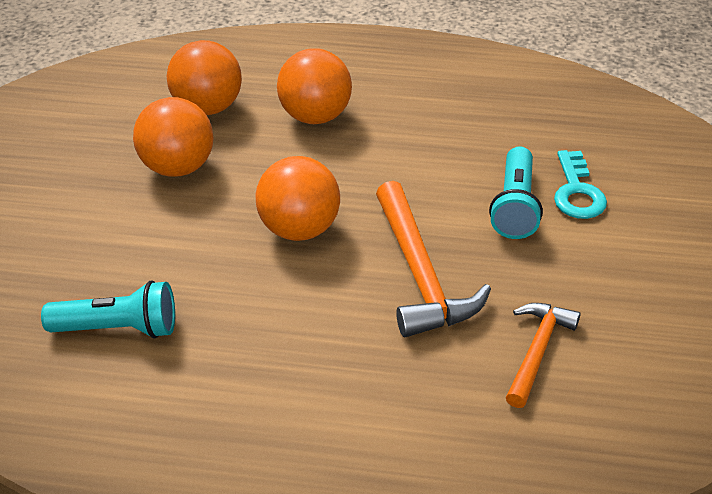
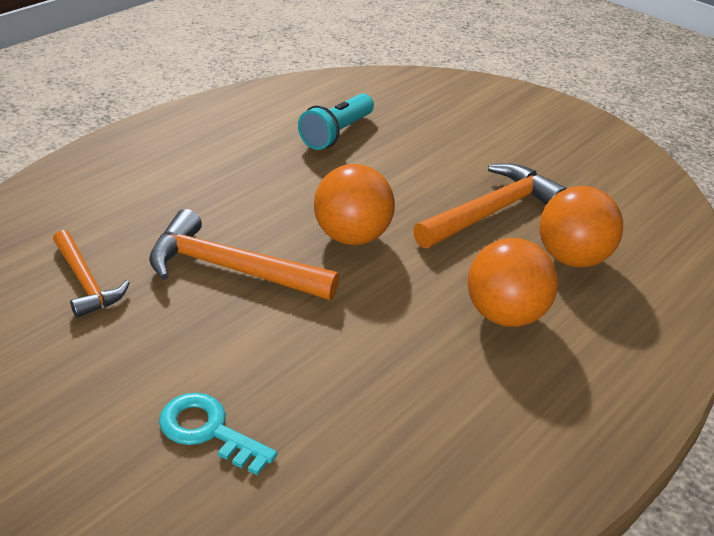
camera: 120 degrees right, 5 degrees down
(178, 167) = (491, 212): orange ball -> orange hammer
(515, 206) = (240, 371): turquoise flashlight -> none

